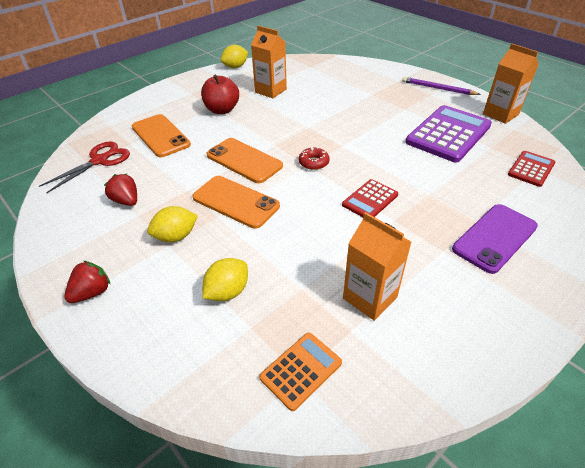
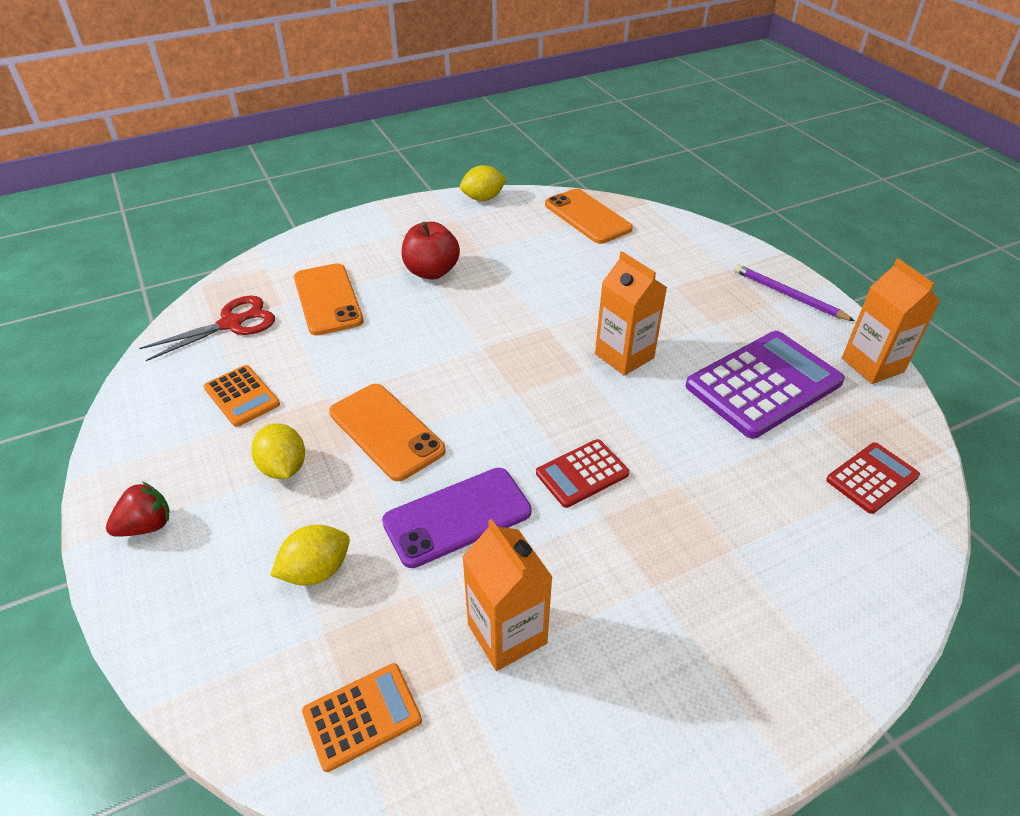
camera: 15 degrees right, 0 degrees up
(126, 201) = (242, 396): red strawberry -> orange calculator
(176, 236) = (283, 467): yellow lemon -> yellow lemon turned 75 degrees clockwise
(244, 160) = (427, 365): orange phone -> orange phone (587, 217)
(270, 91) = (517, 251): orange carton -> orange carton (624, 356)
(313, 162) = (526, 390): red donut -> none
(494, 238) = (746, 585): purple phone -> purple phone (457, 517)

